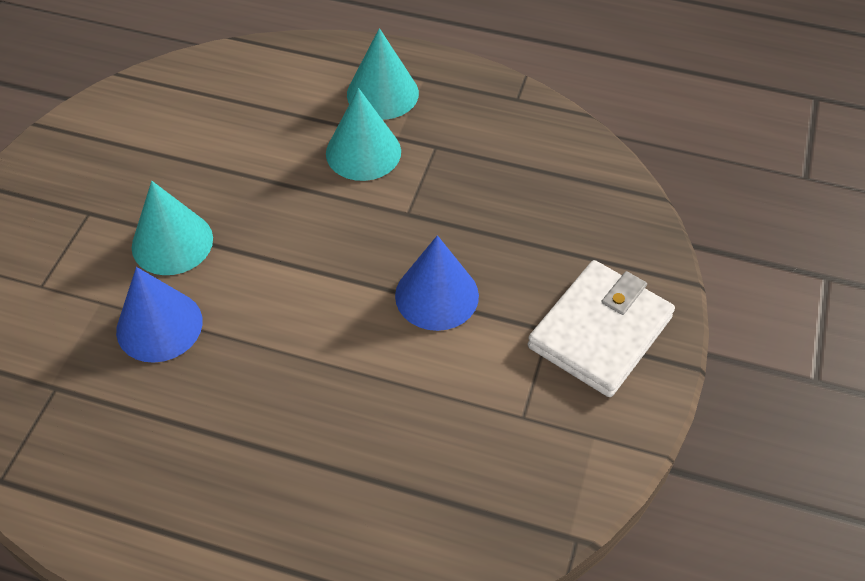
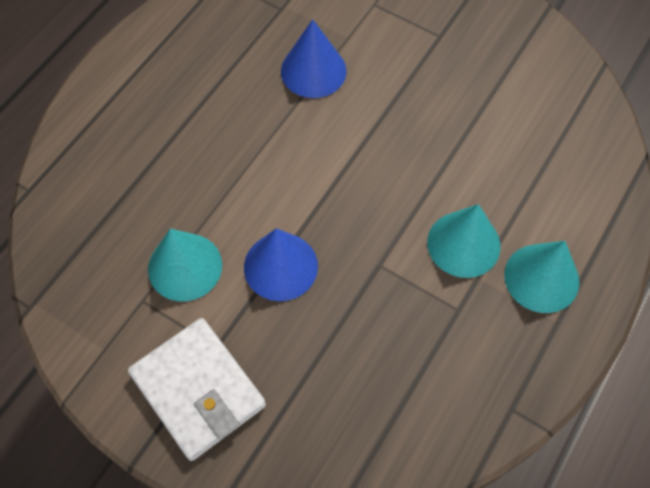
camera: 105 degrees right, 10 degrees up
(172, 242) = (393, 86): turquoise cone -> turquoise cone (185, 266)

